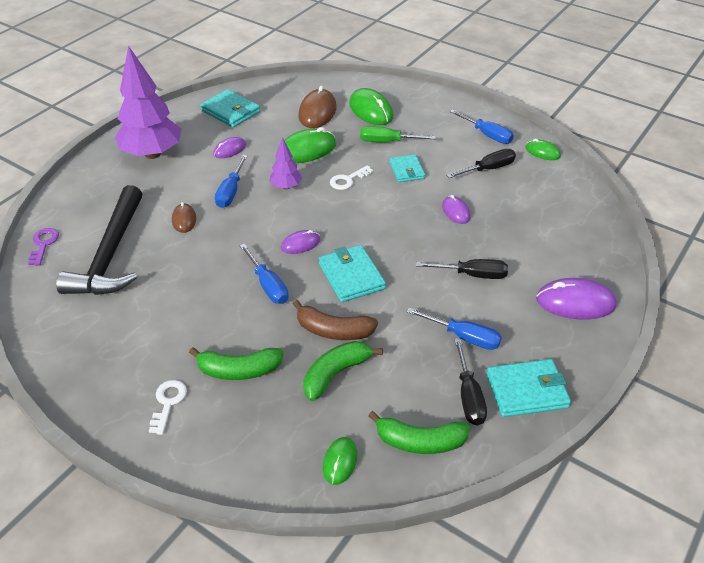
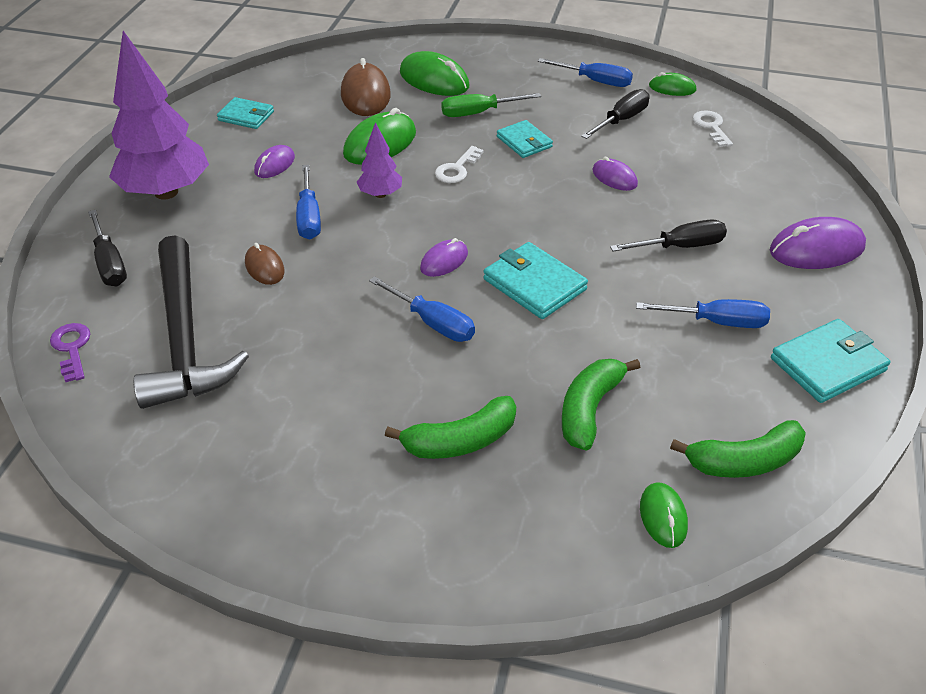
camera: 20 degrees left, 0 degrees up
(168, 402) = (388, 511): white key -> white key (711, 127)
(230, 111) = (246, 116): turquoise wallet -> turquoise wallet, size x0.66
(333, 330) = (553, 357): brown banana -> none
(469, 396) = (767, 390): black screwdriver -> black screwdriver (110, 264)

